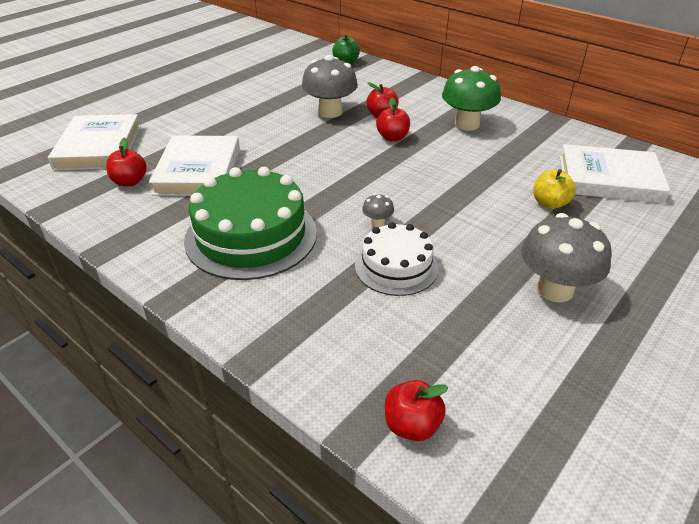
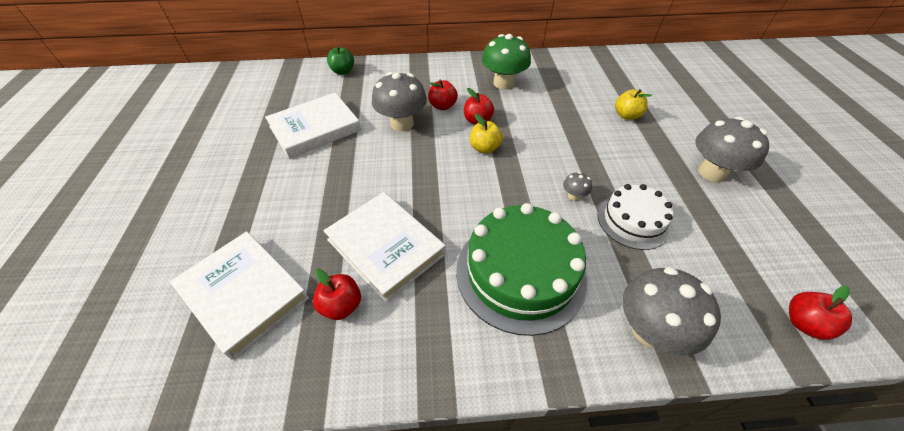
camera: 45 degrees left, 10 degrees up
(275, 324) = (649, 330): none -> grey mushroom
(364, 157) = (484, 148): none -> yellow apple
(609, 179) = (624, 81): white book -> white book (315, 128)

